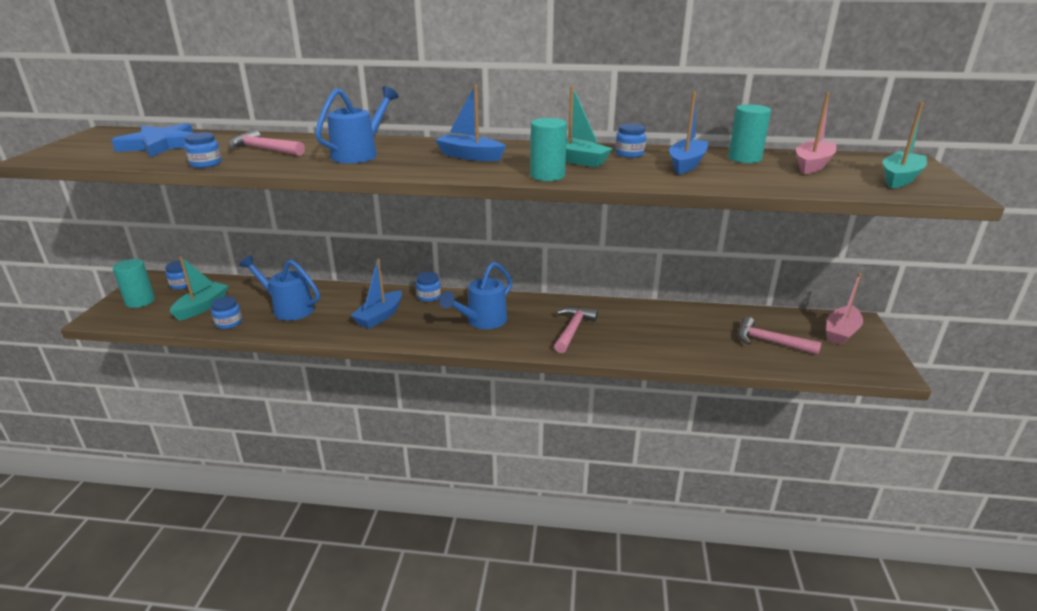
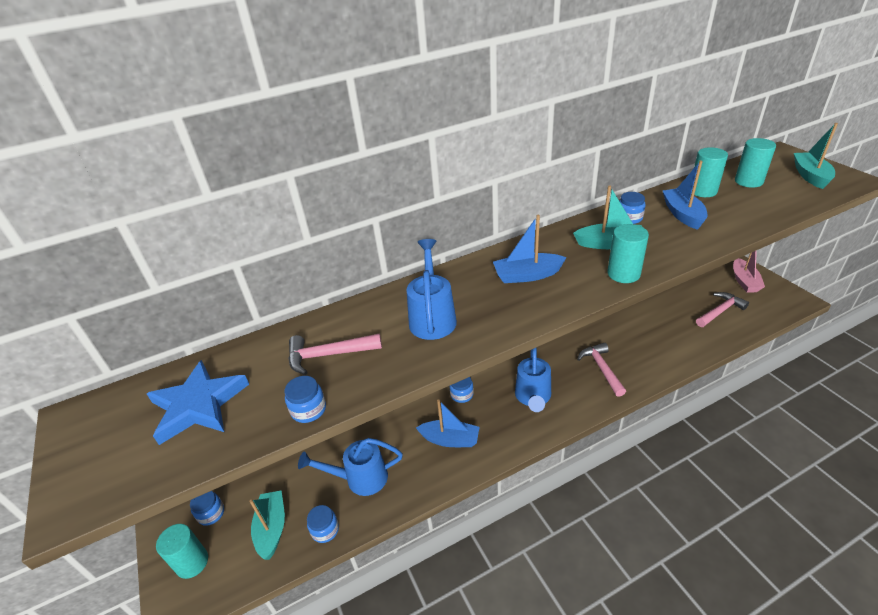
camera: 30 degrees left, 10 degrees up
(379, 316) = (450, 439): blue boat -> blue boat turned 75 degrees counterclockwise
(769, 342) = (720, 311): pink hammer -> pink hammer turned 150 degrees clockwise
(812, 165) = (748, 181): pink boat -> turquoise cylinder

